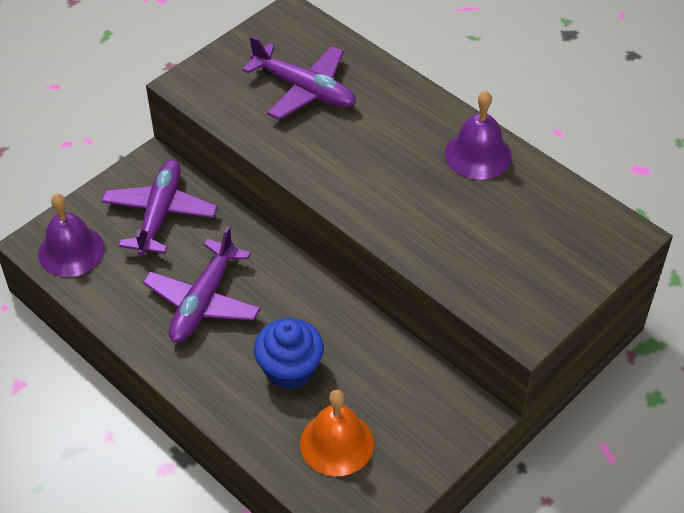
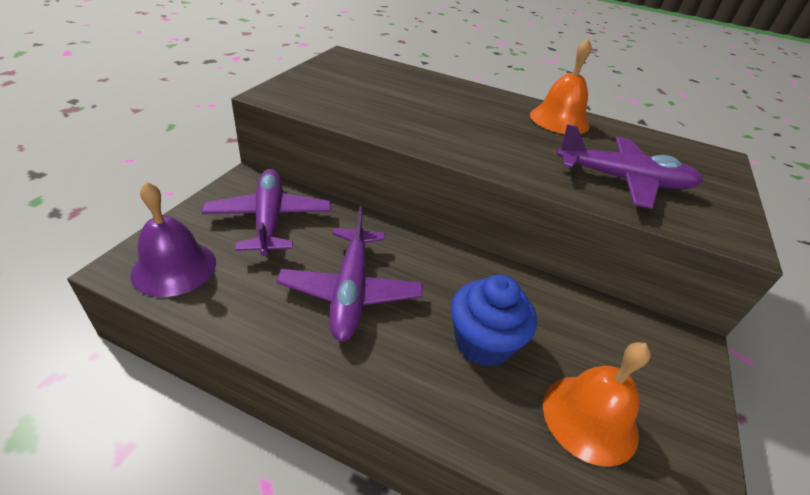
camera: 25 degrees left, 10 degrees down
(304, 90) = (386, 93): purple plane -> purple plane (624, 180)
(478, 154) = (559, 120): purple bell -> orange bell

